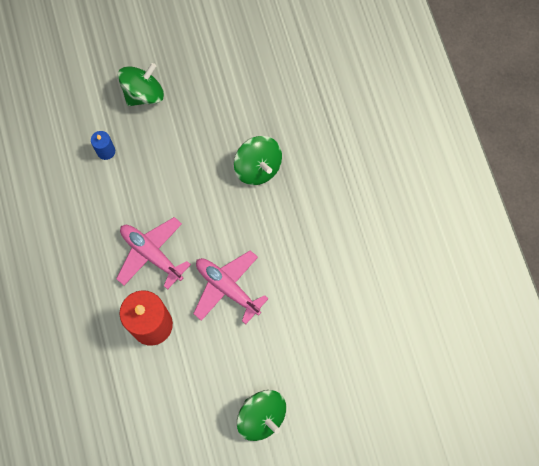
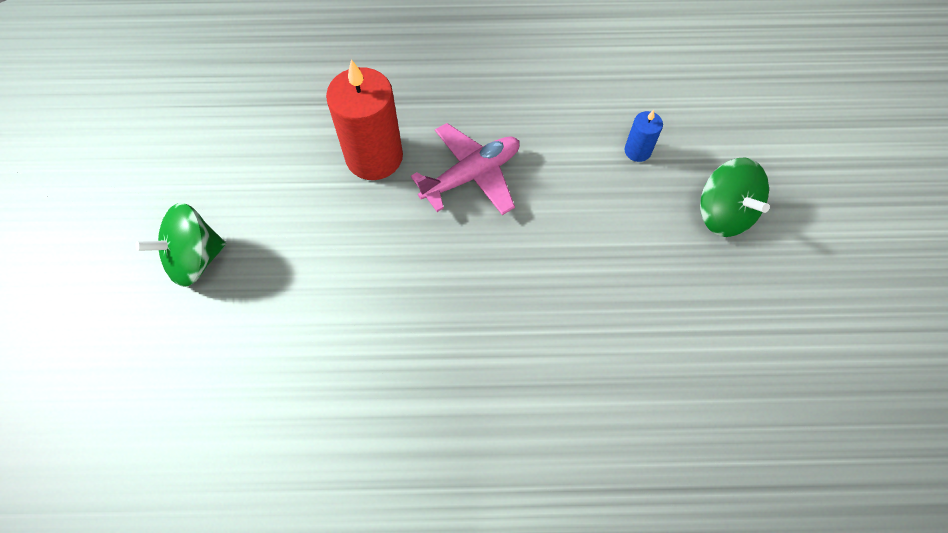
camera: 105 degrees right, 10 degrees down
(227, 288) = (391, 258): pink plane -> none
(258, 167) = (570, 347): green spinning top -> none

